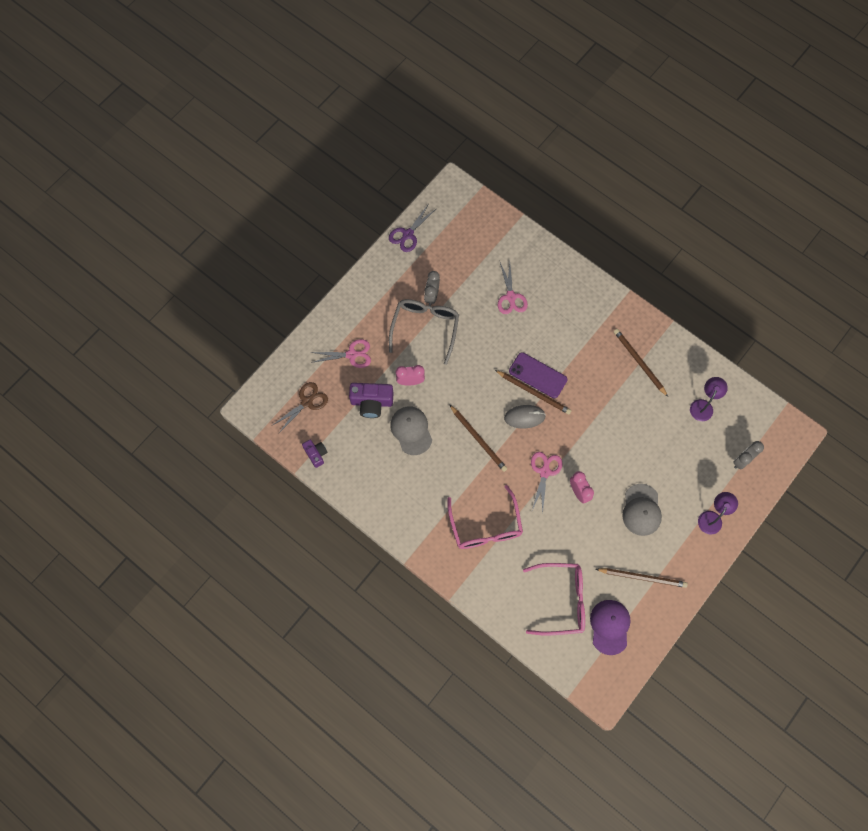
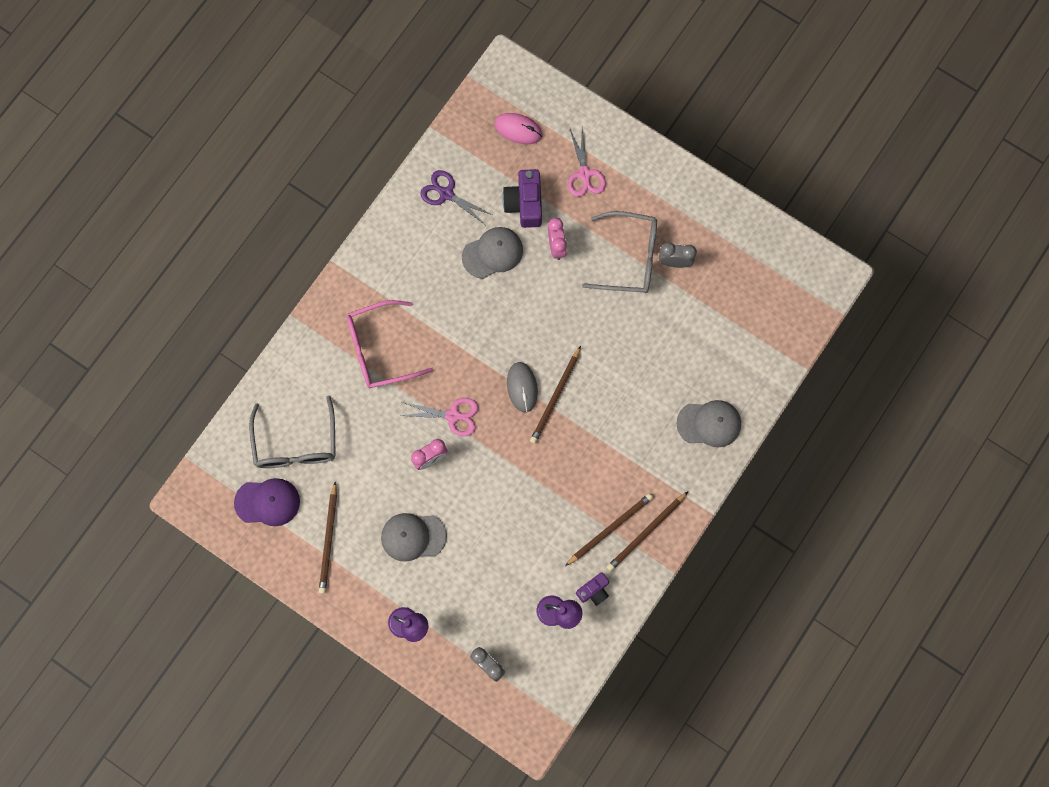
camera: 85 degrees right, 5 degrees up
(307, 402) = (518, 129): brown scissors -> pink mouse
(316, 454) = (454, 147): purple camera -> purple camera (594, 591)
(408, 234) = (758, 225): purple scissors -> purple scissors (446, 194)
(478, 439) = (488, 333): brown pencil -> brown pencil (646, 532)
(511, 297) = (684, 360): pink scissors -> none
(538, 375) = (579, 400): purple phone -> none
(561, 285) = (709, 423): none -> grey cap
(561, 600) = (296, 444): pink glasses -> grey glasses

